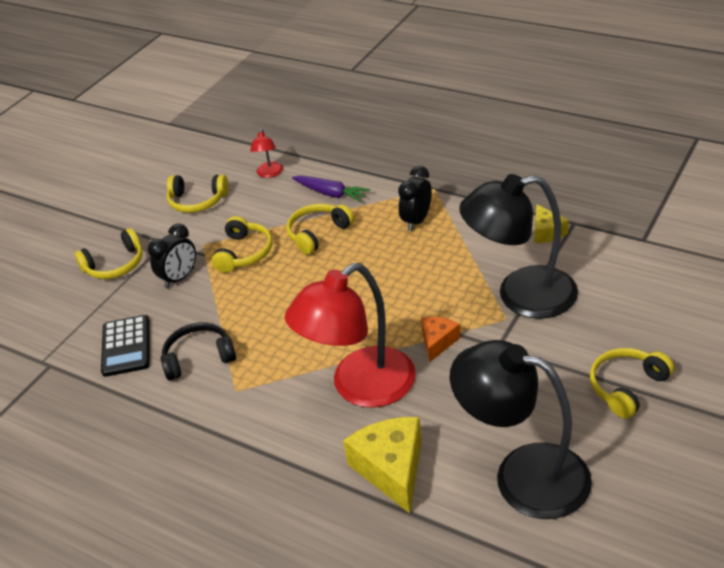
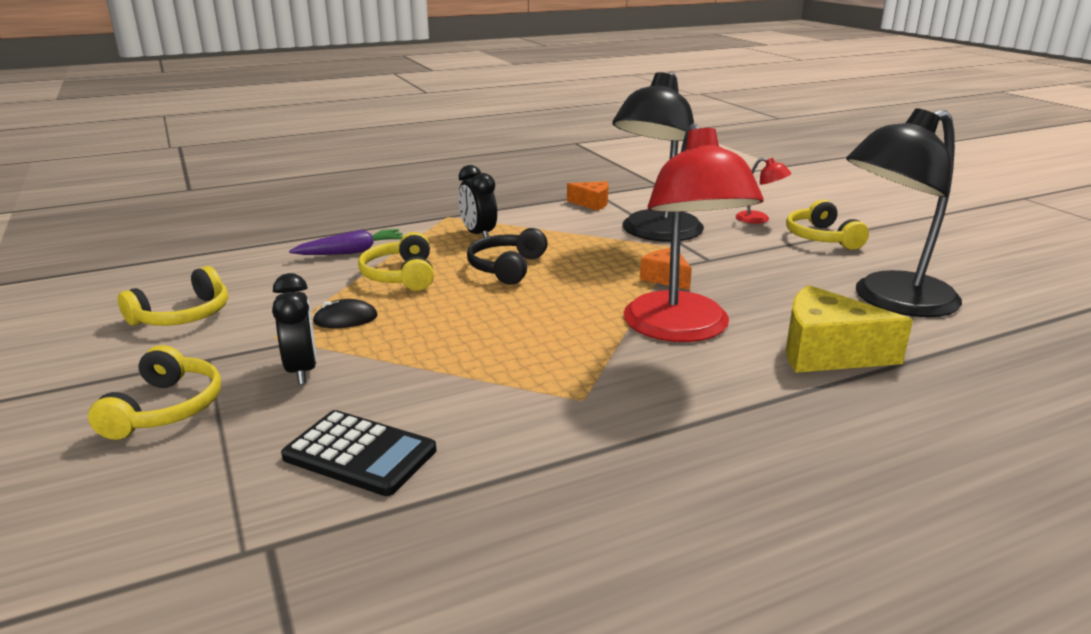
camera: 60 degrees left, 15 degrees down
(198, 357) = (481, 405): black headphones -> black headphones (506, 267)
(244, 253) = (345, 319): yellow headphones -> black mouse
(269, 173) = (242, 266): red lamp -> red lamp (759, 219)
(546, 232) = (592, 203): yellow cheese -> orange cheese

